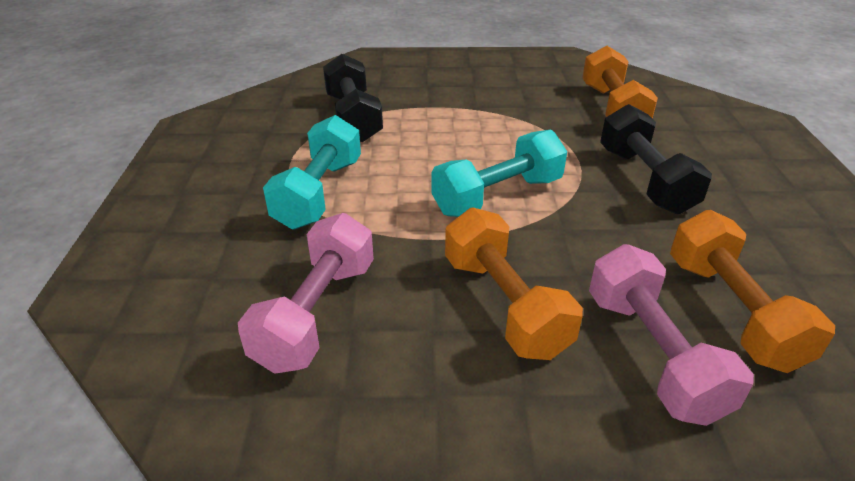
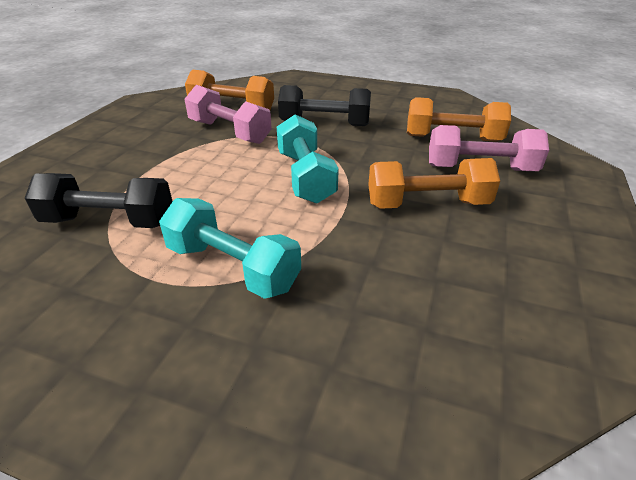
camera: 70 degrees left, 0 degrees up
(316, 313) = (411, 295): pink dumbbell -> pink dumbbell (229, 132)

